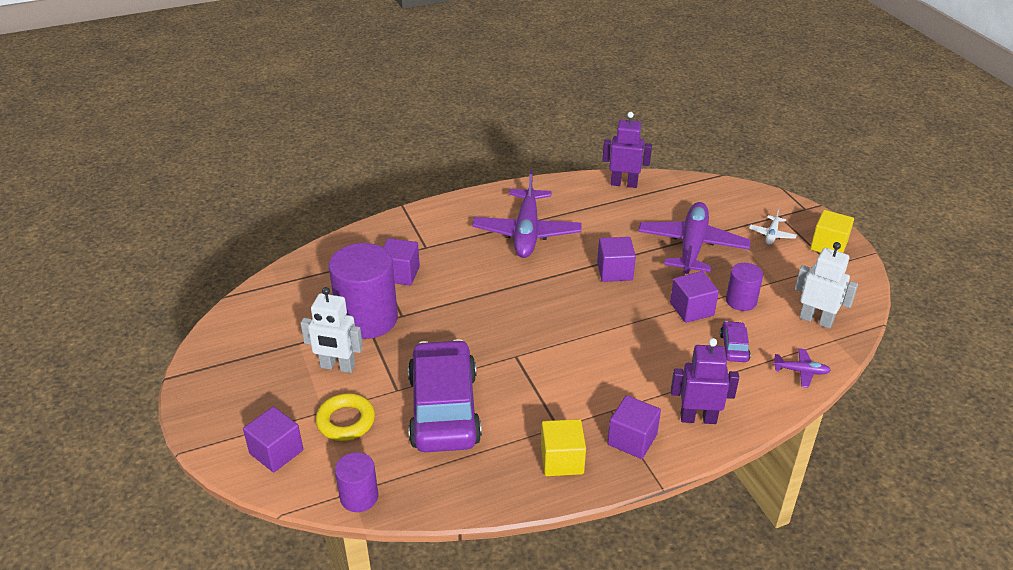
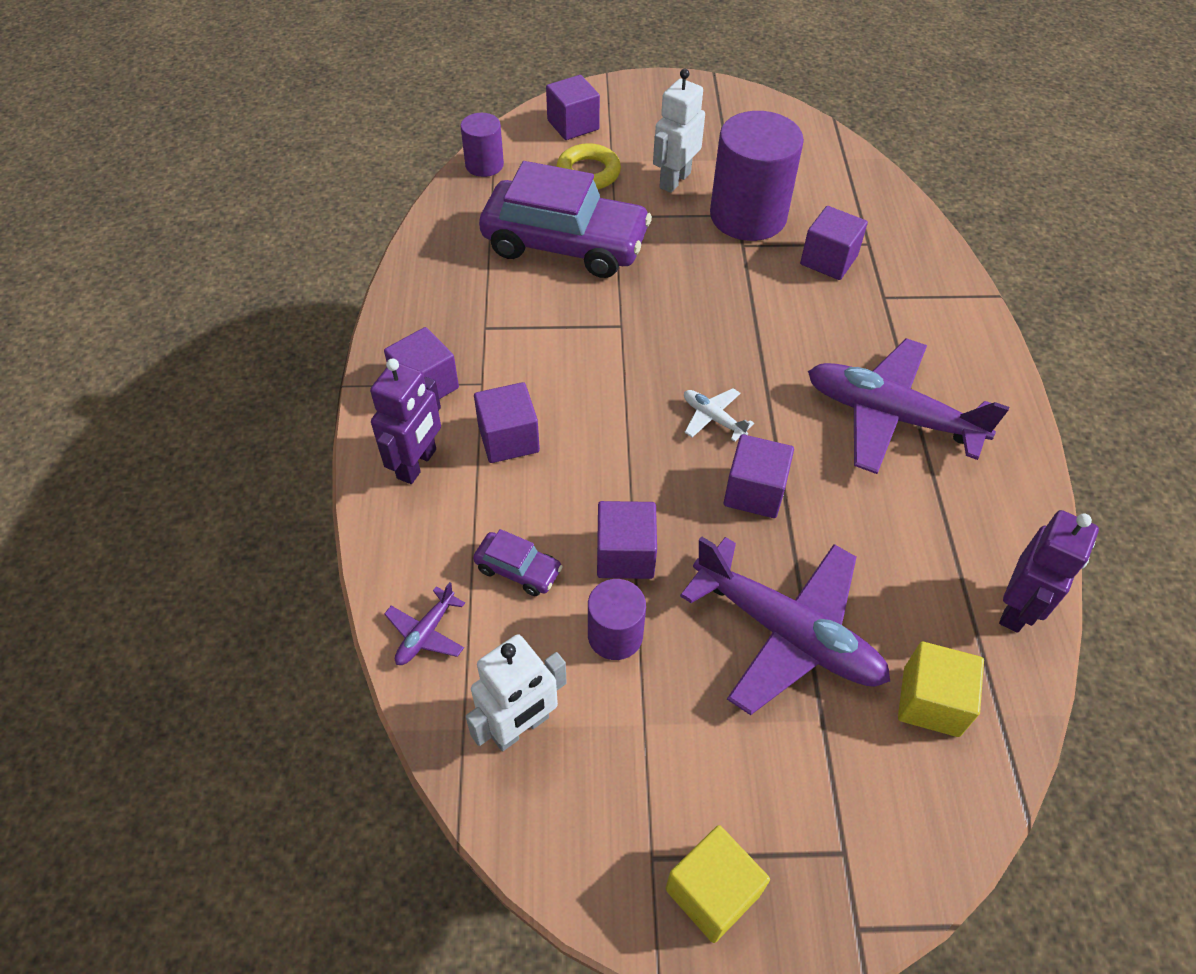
camera: 110 degrees right, 15 degrees up
(562, 460) = (435, 315): yellow cube -> yellow cube (931, 701)
(648, 381) = (508, 439): none -> purple cube
(771, 234) = (782, 796): white plane -> white plane (713, 418)

